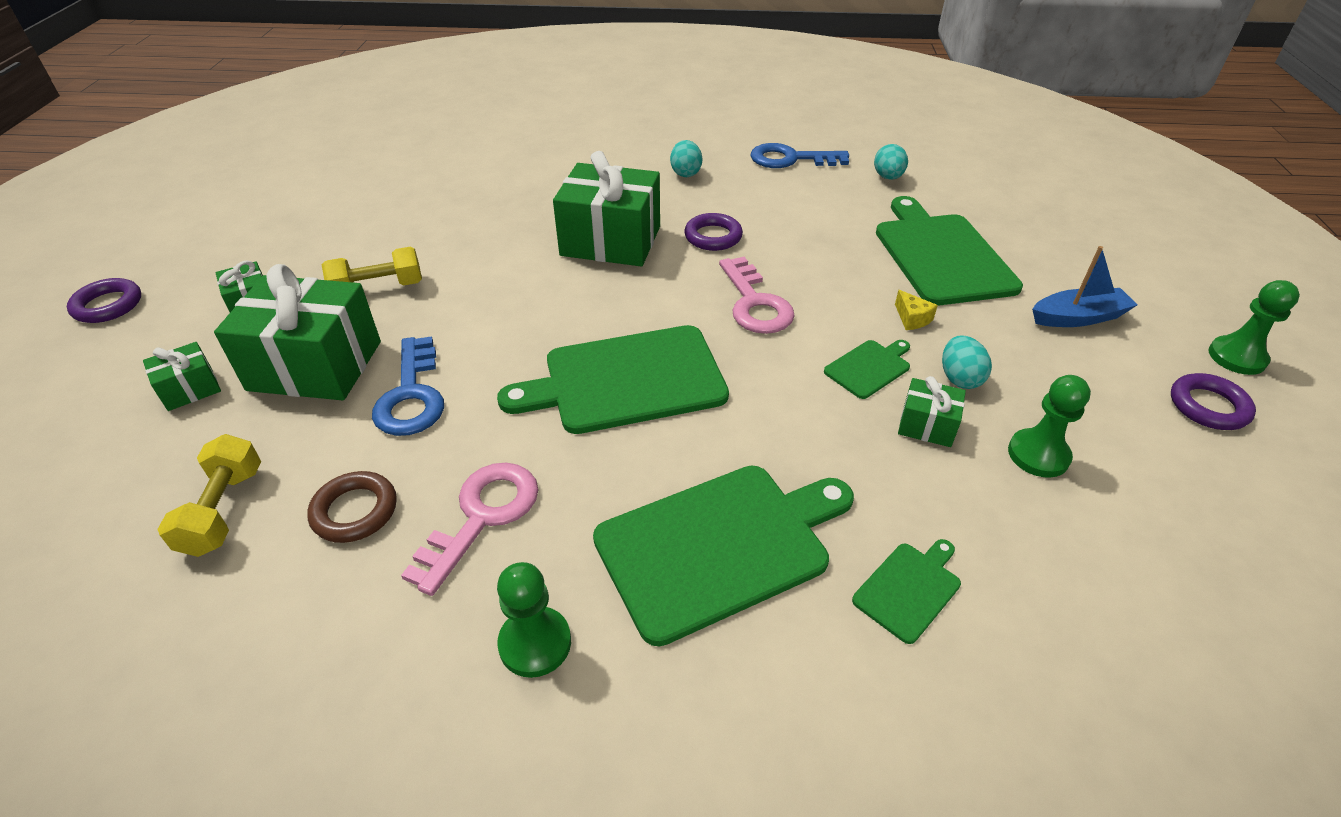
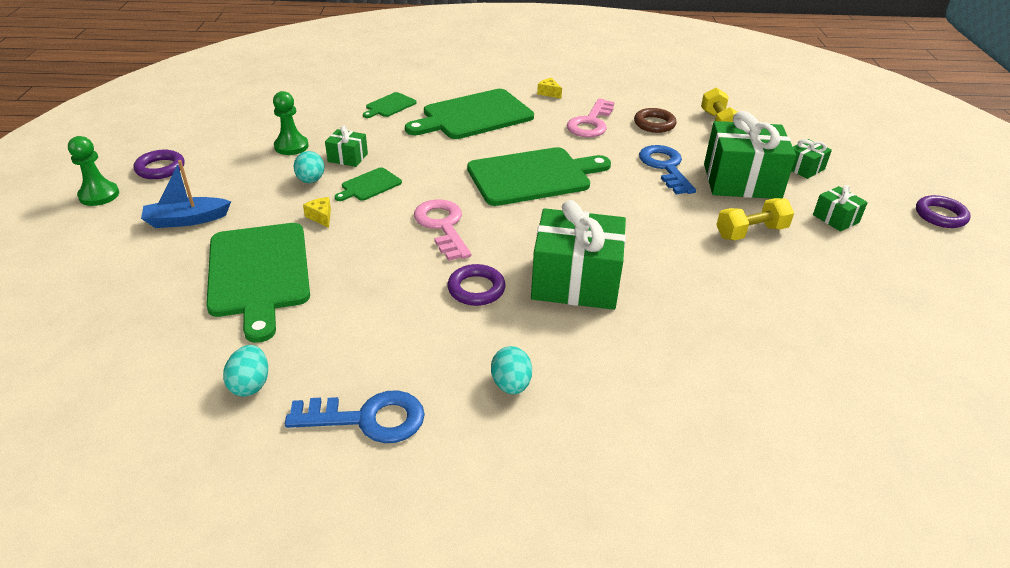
camera: 175 degrees right, 5 degrees down
(535, 643) = (549, 93): green pawn -> yellow cheese

